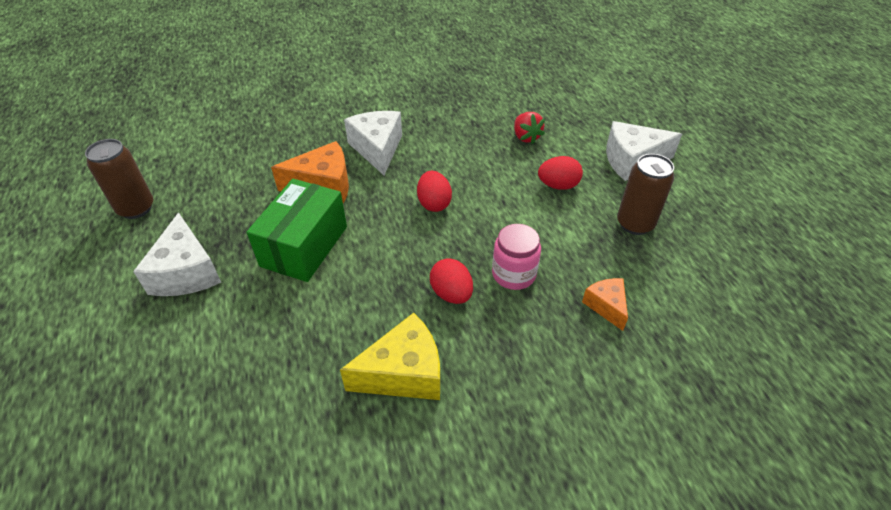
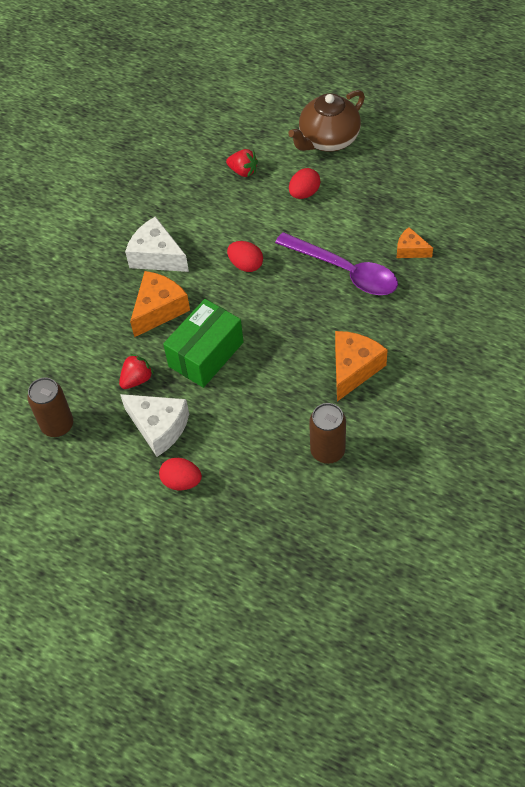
camera: 40 degrees left, 10 degrees up
(231, 222) = (137, 379): none -> red strawberry
(304, 246) = (206, 354): green box -> green box turned 60 degrees clockwise
(404, 373) = (353, 369): yellow cheese -> orange cheese
(451, 294) = (326, 310): red egg -> red egg (181, 481)
(513, 274) = (344, 271): pink jar -> purple spoon
(632, 161) = (328, 140): white cheese -> brown teapot
(635, 224) = (374, 186): brown can -> brown can (327, 451)

